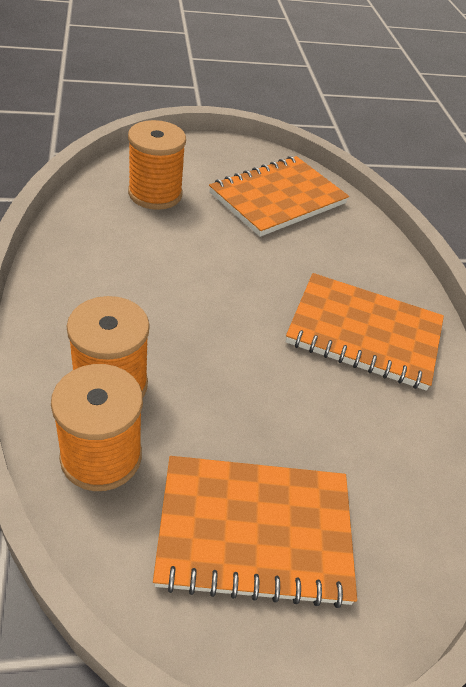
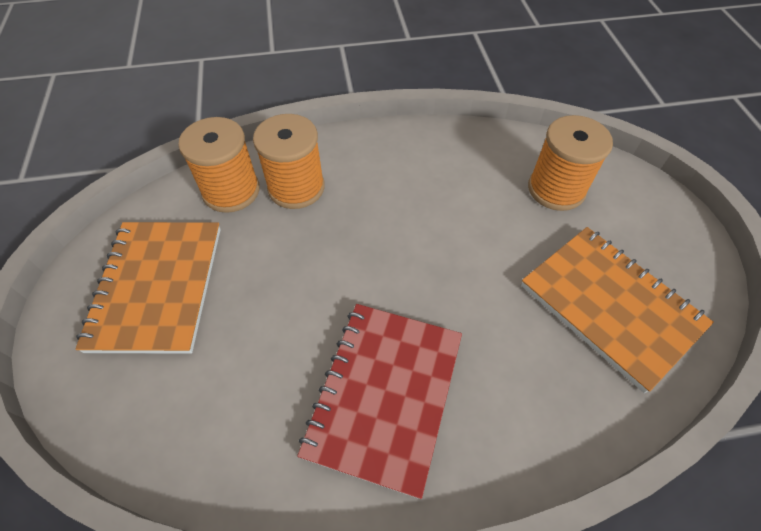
camera: 95 degrees right, 10 degrees up
(364, 334) = (384, 394): orange notebook -> red notebook

